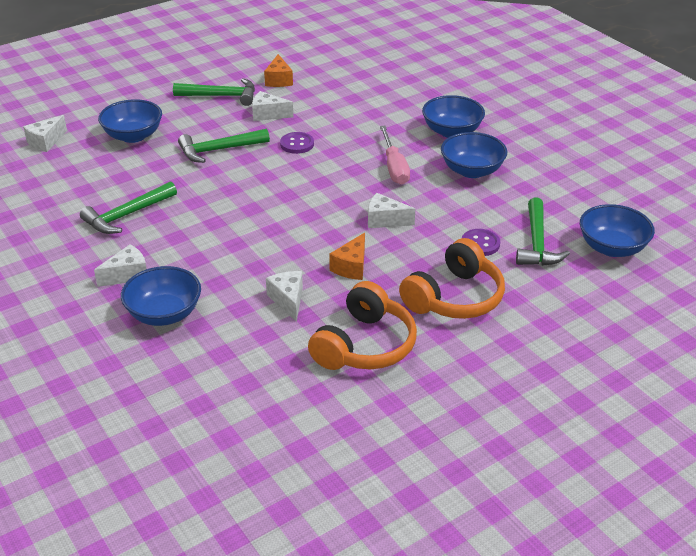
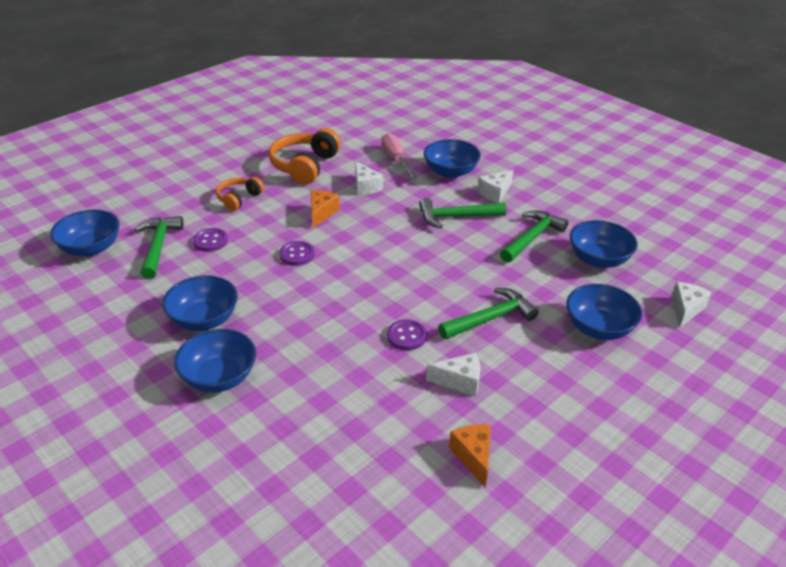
camera: 170 degrees right, 0 degrees up
(79, 188) = (598, 259): none -> blue bowl
(221, 96) = (537, 410): green hammer -> green hammer (456, 217)
(385, 220) = (297, 255): white cheese -> purple button
(394, 167) = (290, 315): pink screwdriver -> pink screwdriver (396, 160)
(454, 297) = (239, 199): orange headphones -> orange headphones, size x0.59

